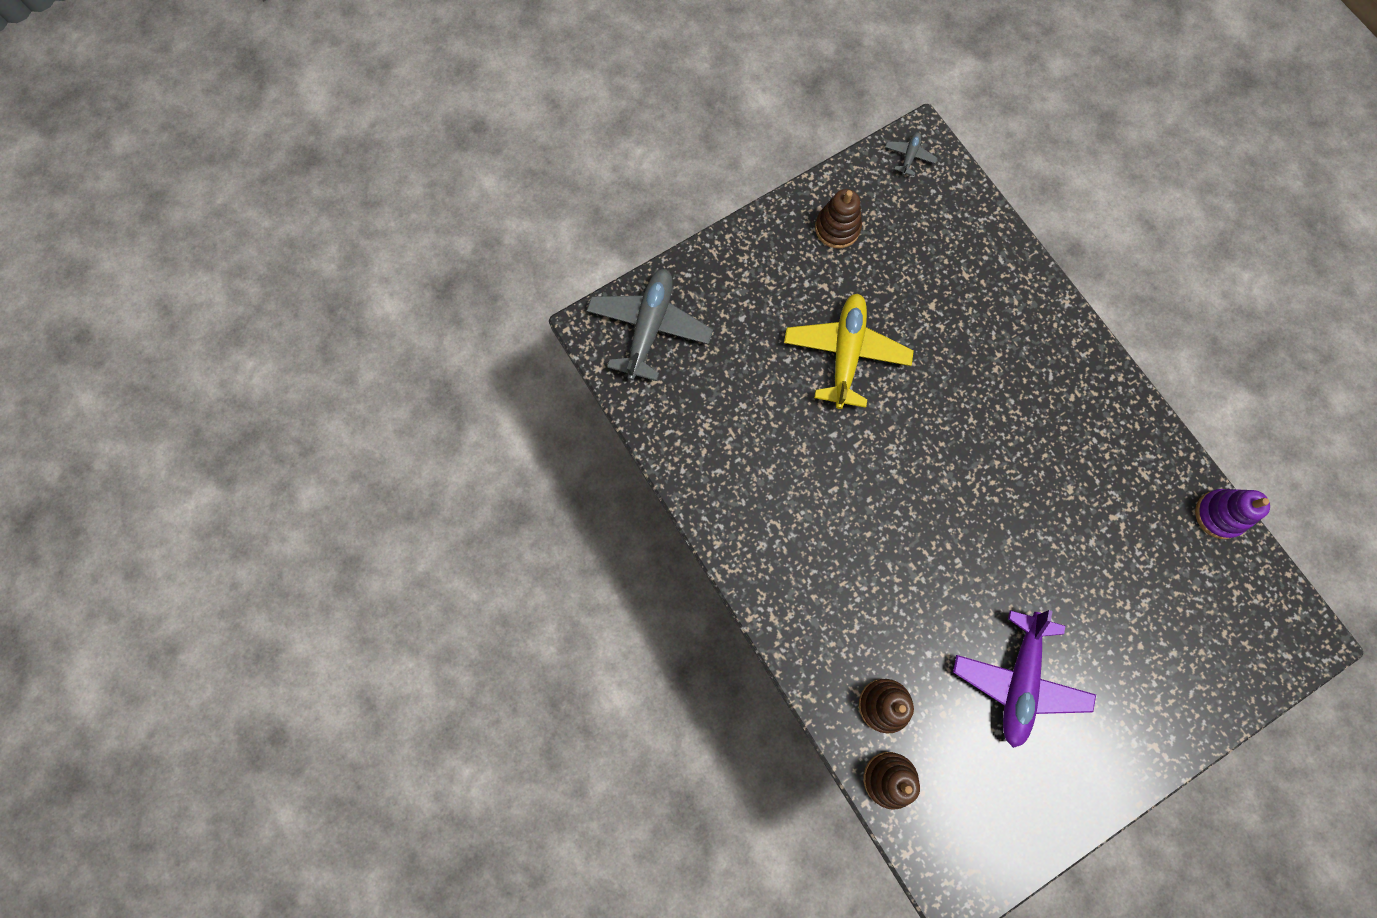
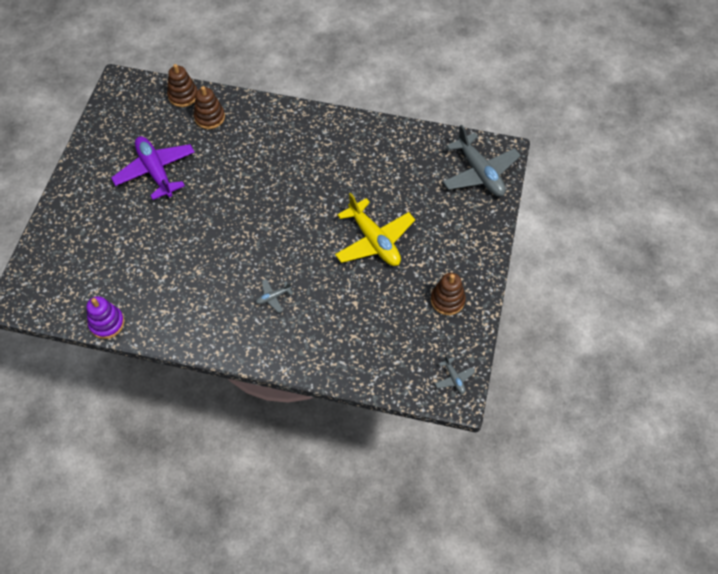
camera: 135 degrees right, 15 degrees down
(1012, 386) = (273, 297): none -> grey plane

